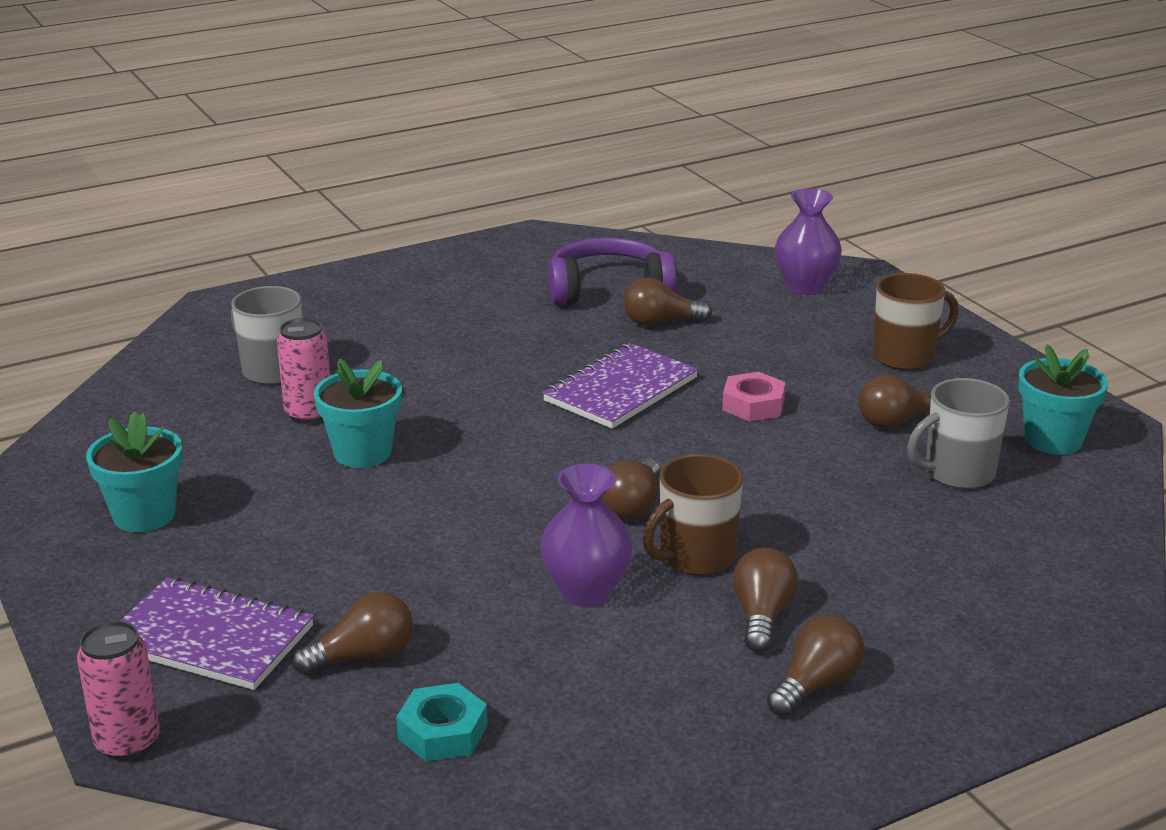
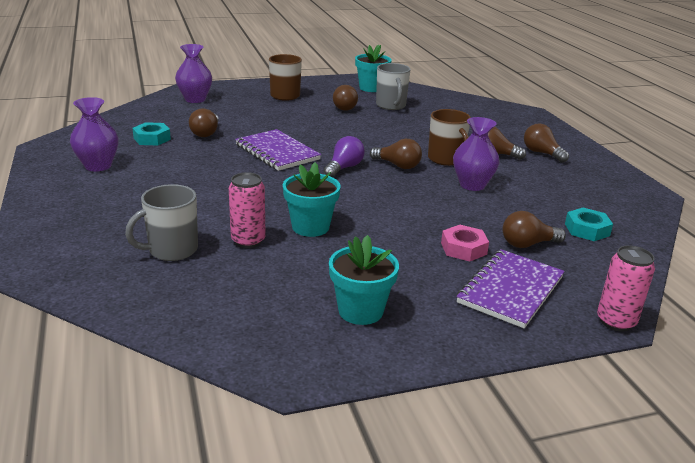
camera: 80 degrees left, 0 degrees up
(363, 657) = (527, 244): brown light bulb -> brown light bulb turned 90 degrees counterclockwise
(492, 278) = (98, 166): none -> purple vase
(590, 455) = (344, 168): none -> purple light bulb
(608, 290) = (152, 139): purple headphones -> turquoise nut
(753, 405) = (312, 128): pink nut -> pink nut (463, 248)

